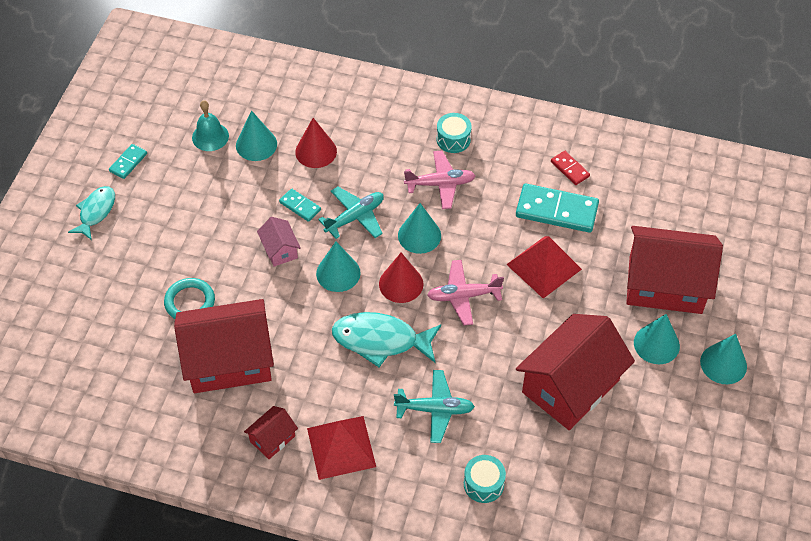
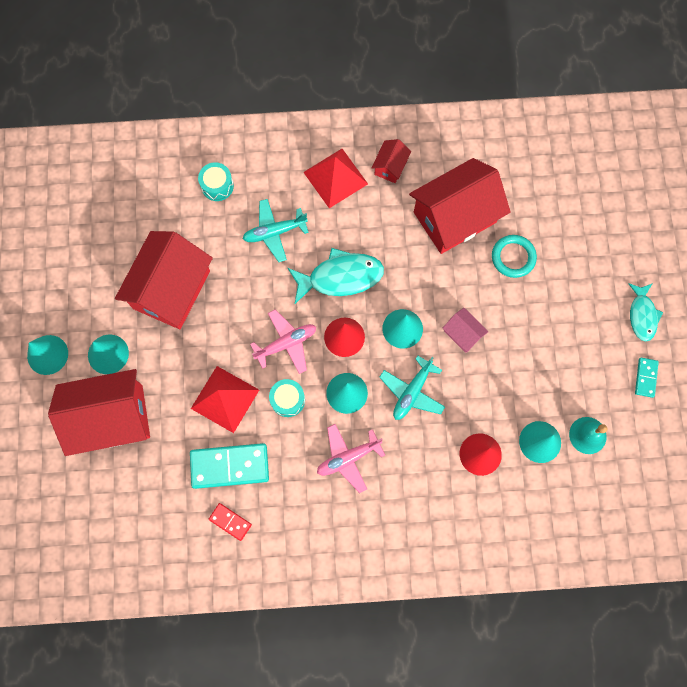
camera: 160 degrees right, 20 degrees up
(300, 206) = (466, 386): turquoise domino -> none
(453, 139) = (354, 518): turquoise drum -> turquoise drum (288, 400)

